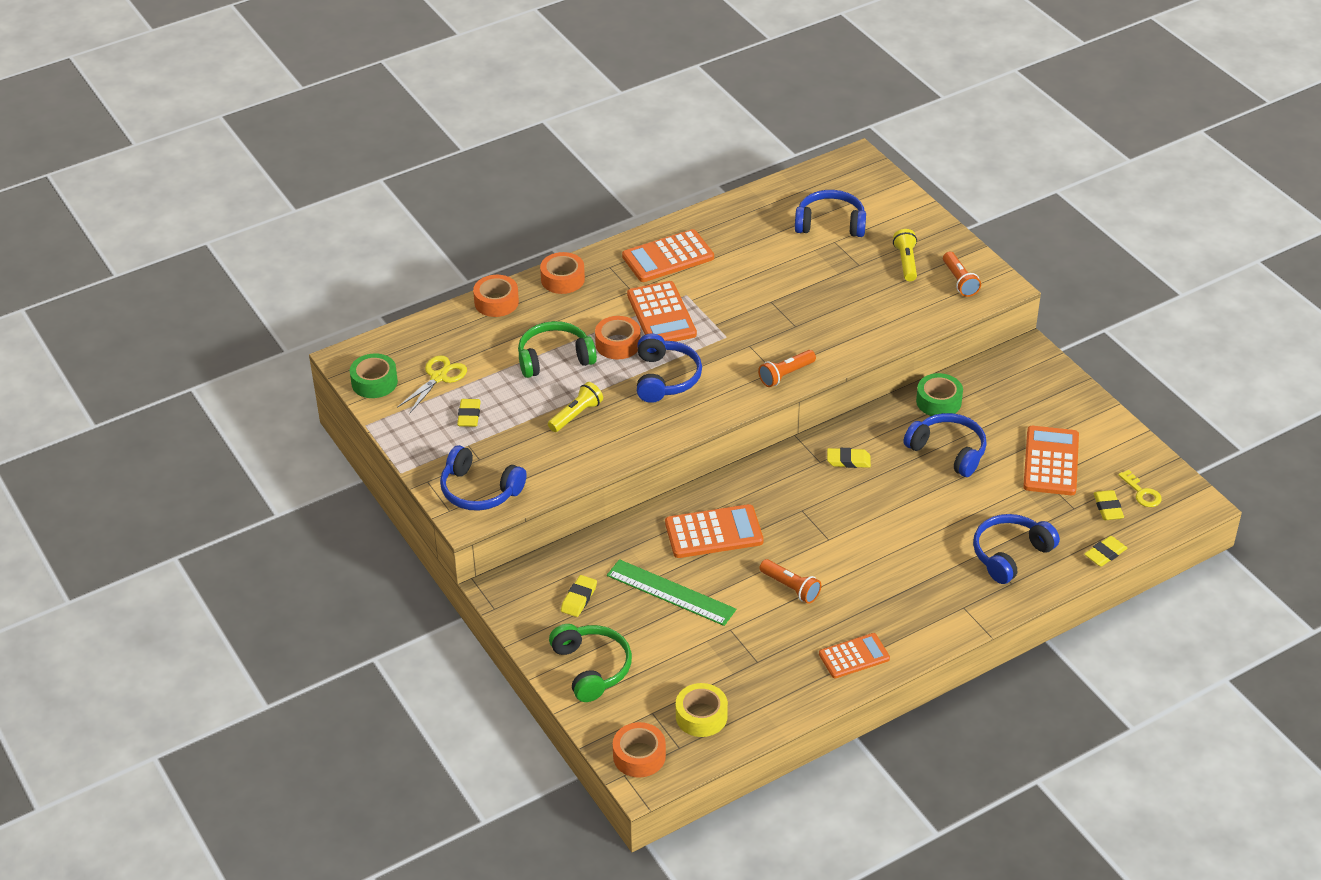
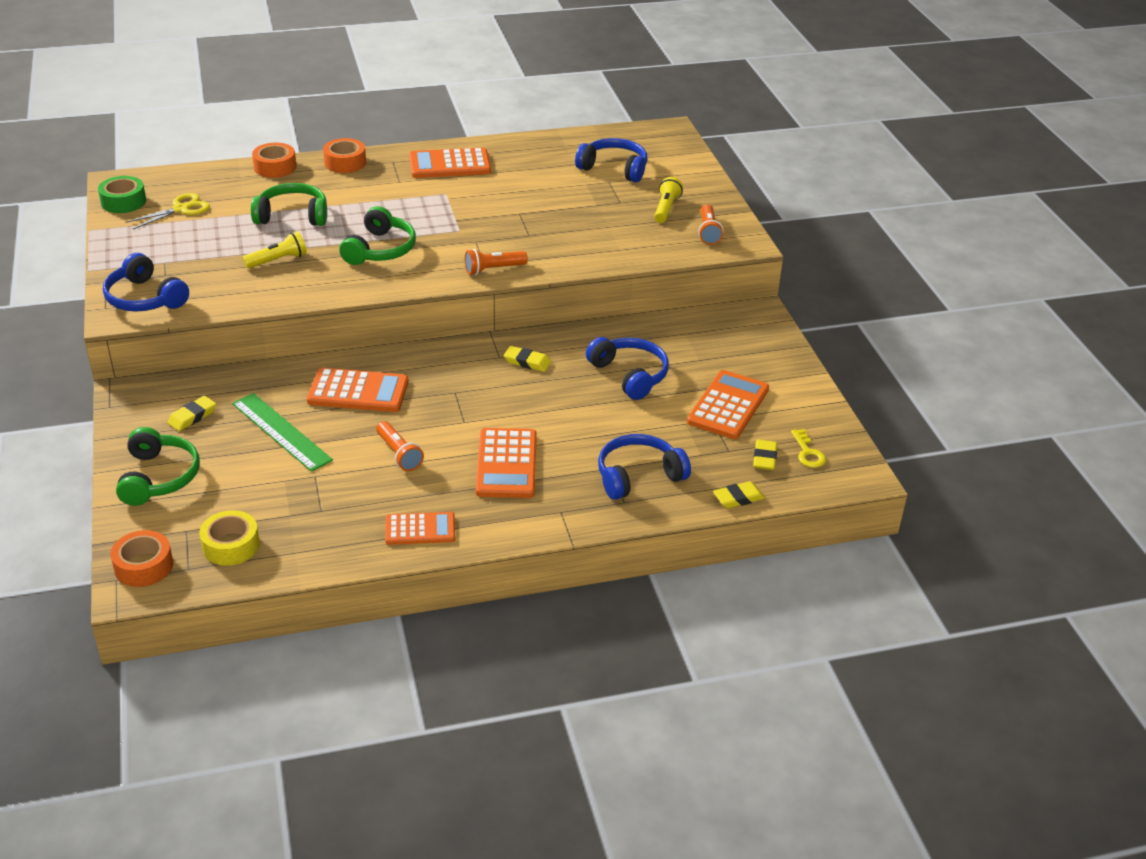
camera: 15 degrees right, 5 degrees down
(469, 415) = (183, 241): yellow eraser -> none
(618, 344) = (357, 216): orange tape -> none
(661, 315) = (412, 203): orange calculator -> orange calculator (507, 464)
(665, 378) = (380, 249): blue headphones -> green headphones
(938, 401) = (645, 333): green tape -> none

